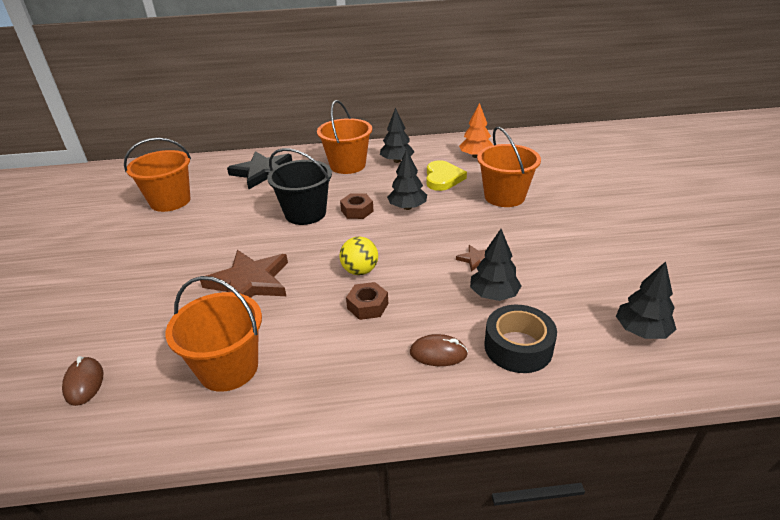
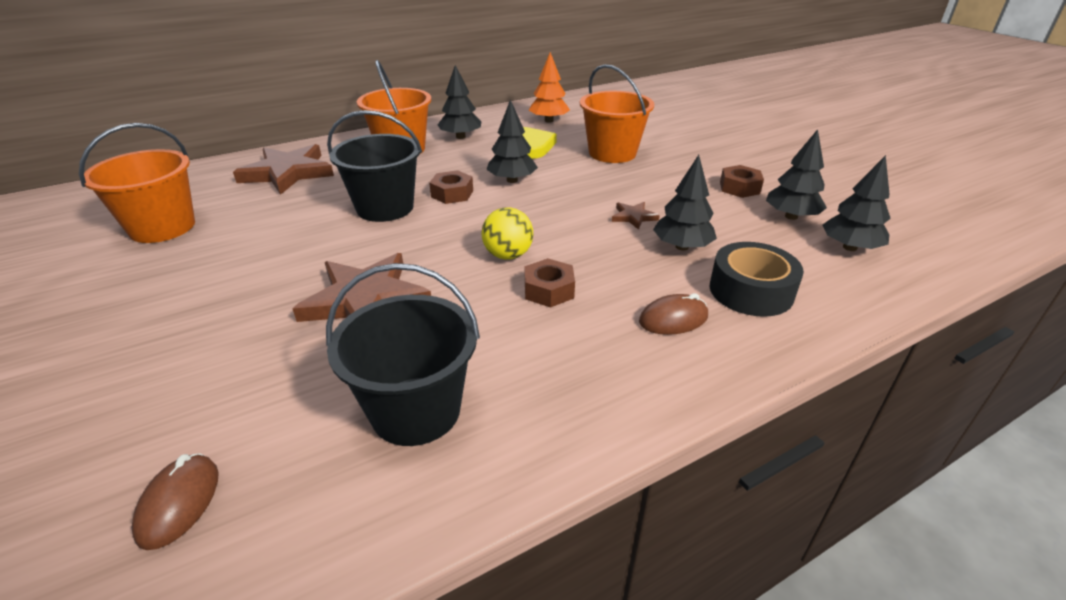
camera: 25 degrees left, 0 degrees up
(84, 383) = (179, 503): brown mouse -> brown mouse turned 45 degrees clockwise
(228, 368) = (416, 410): orange bucket -> black bucket
(263, 172) = (287, 173): black star -> brown star
(589, 251) = (739, 188): none -> brown nut
(612, 289) = (791, 216): none -> black tree

